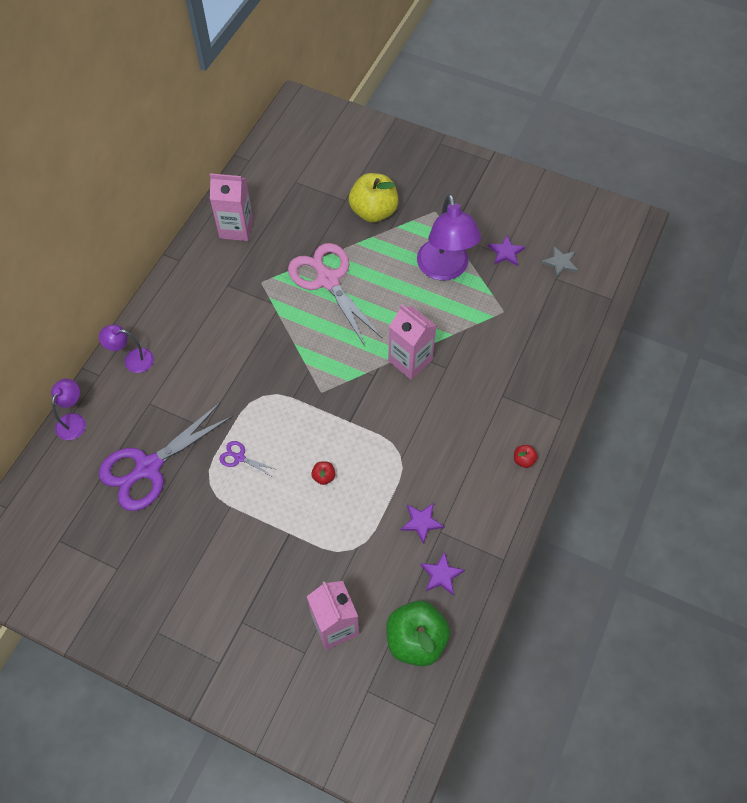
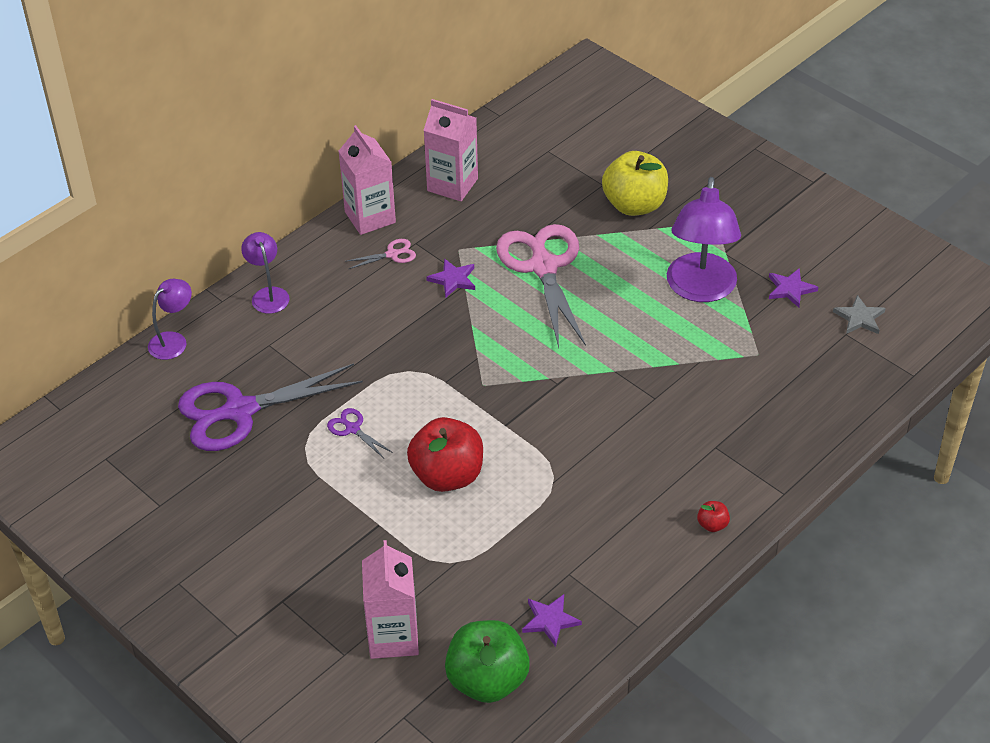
camera: 20 degrees right, 15 degrees down
(132, 360) = (268, 294): purple lamp -> purple lamp turned 45 degrees clockwise
(213, 299) = (392, 254): none -> pink scissors
(324, 476) = (447, 476): red apple -> red apple, size x2.41
(410, 360) = (611, 378): pink carton -> pink carton (370, 217)
(421, 522) = (549, 557): purple star -> purple star (453, 279)

